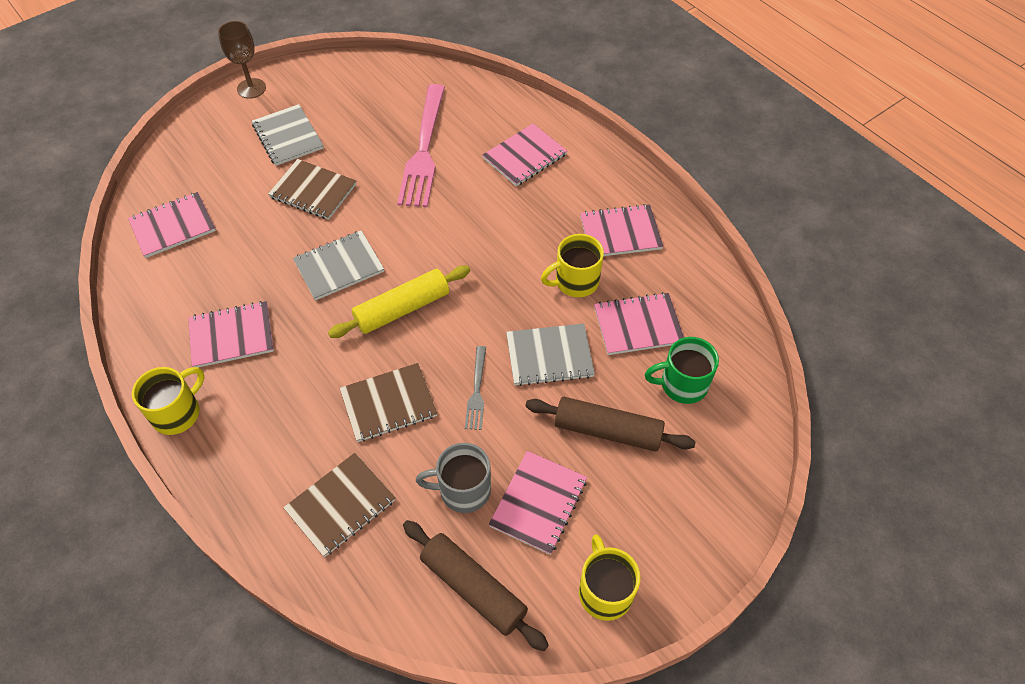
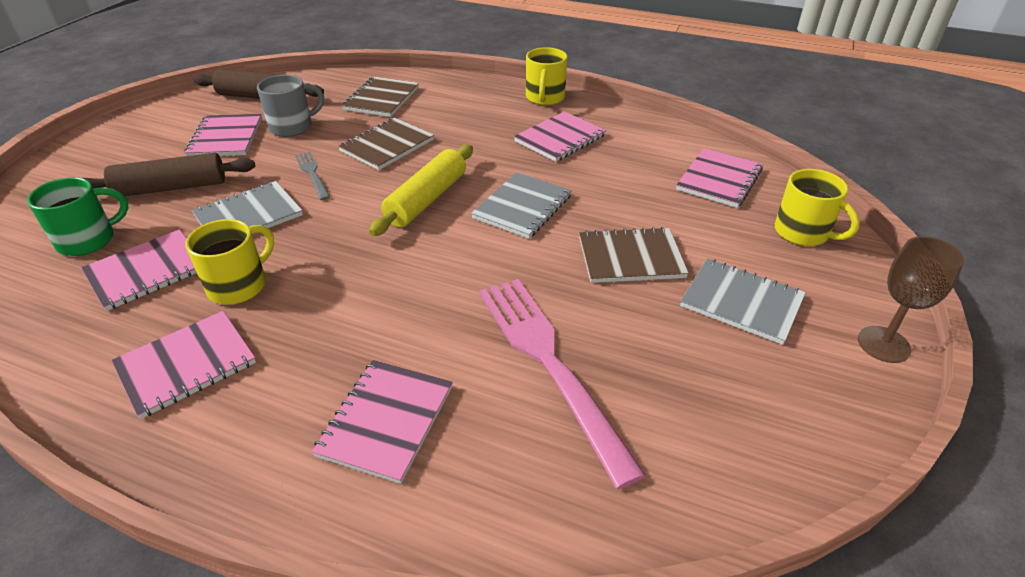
camera: 150 degrees right, 15 degrees down
(604, 591) = (159, 119): yellow mug -> yellow mug (803, 233)

